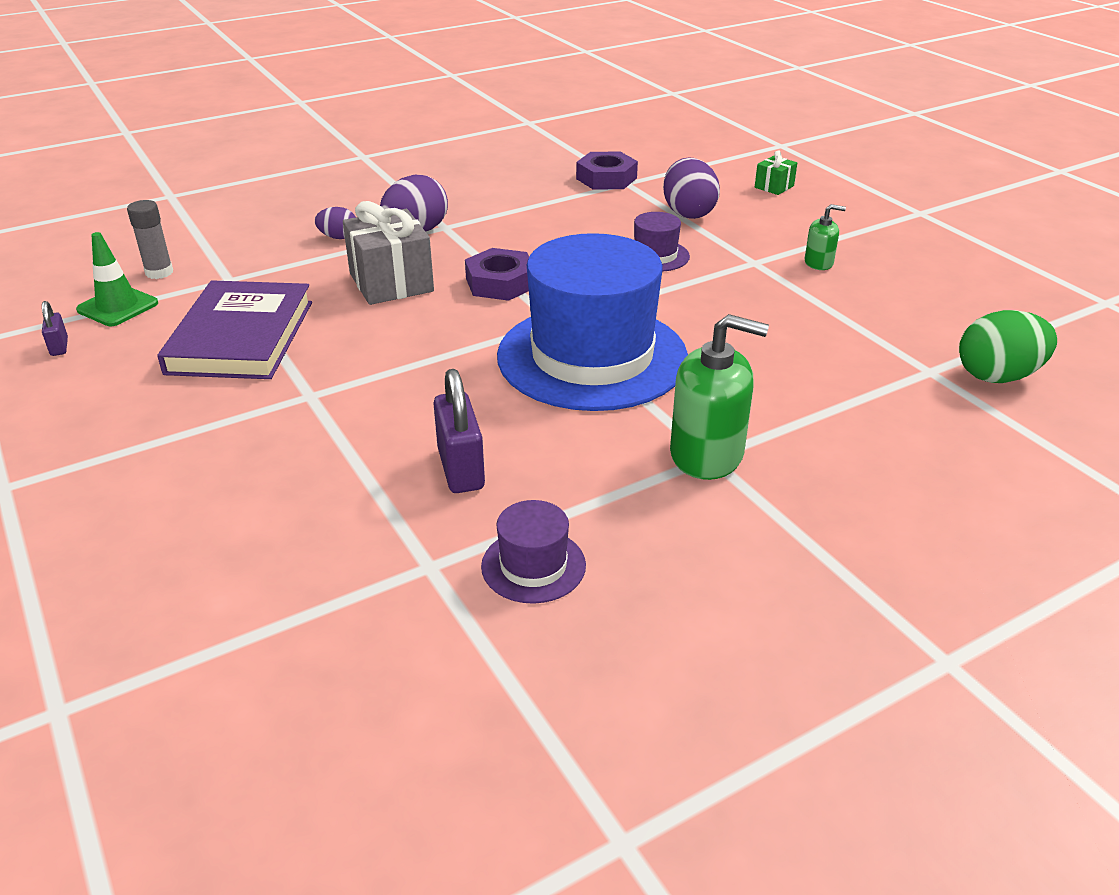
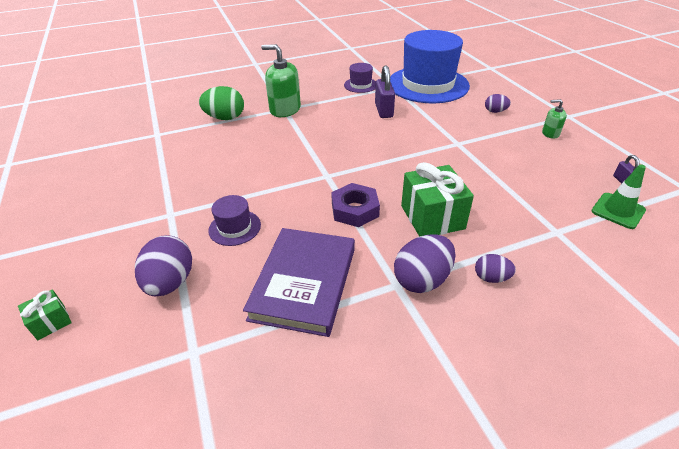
camera: 170 degrees left, 5 degrees up
(159, 272) = (619, 244): grey glue stick -> none
(179, 488) = (495, 111): none -> purple egg
(241, 337) = (514, 179): purple book -> purple book (304, 283)
(391, 282) = (432, 217): grey gift -> green gift
(592, 357) = (314, 153): blue hat -> blue hat (428, 84)
(606, 178) = (210, 365): purple nut -> none
(818, 263) = (128, 209): green soap dispenser -> green soap dispenser (550, 133)
(997, 376) = (130, 130): green egg -> green egg (225, 118)

